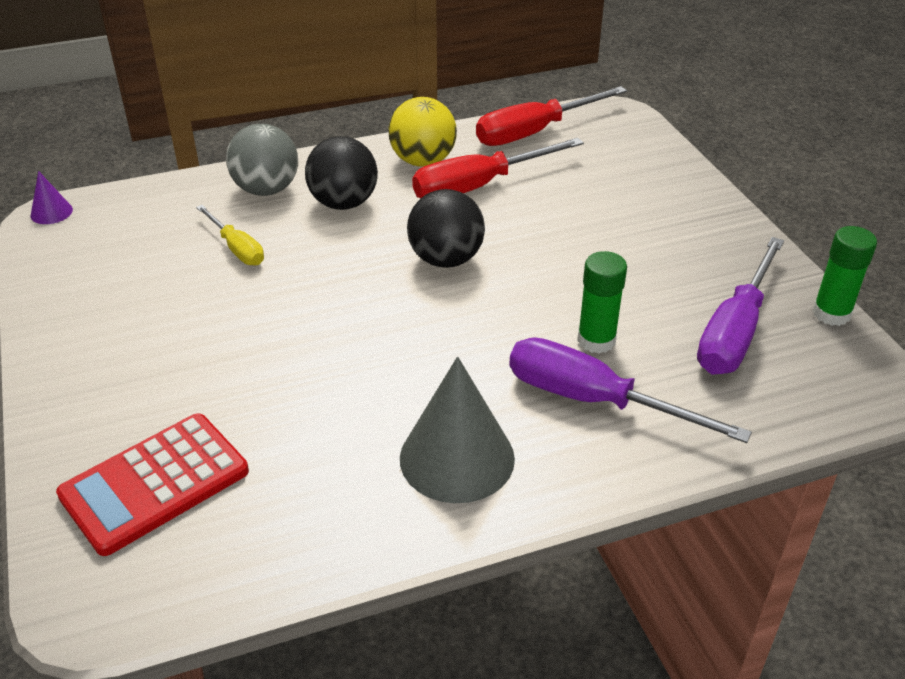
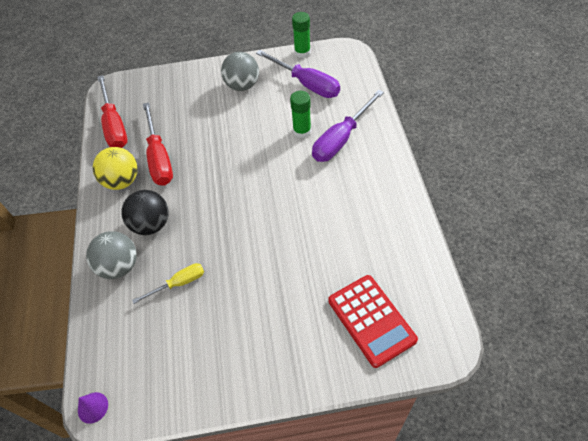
camera: 75 degrees left, 15 degrees up
(446, 259) = (223, 180): black ball -> none
(457, 458) = (369, 192): grey cone -> none
(688, 246) = (242, 85): none -> grey ball

